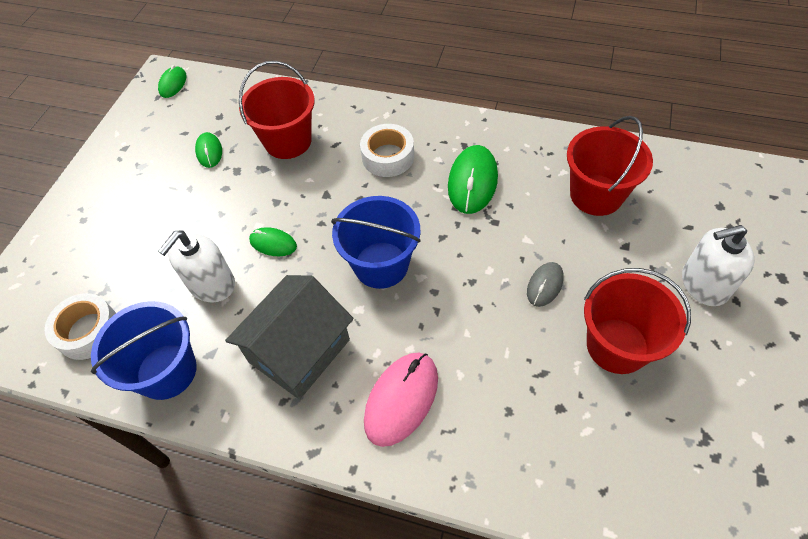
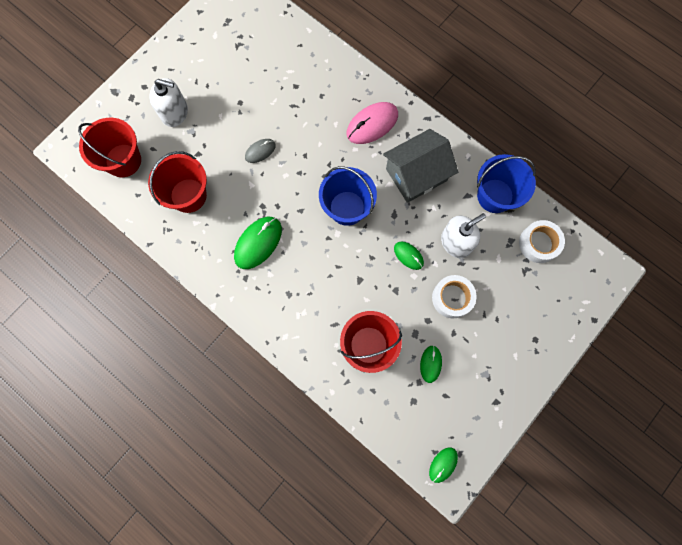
camera: 160 degrees left, 20 degrees up
(388, 157) = (303, 293): white tape -> white tape (452, 298)
(617, 346) = (246, 102): red bucket -> red bucket (123, 160)

